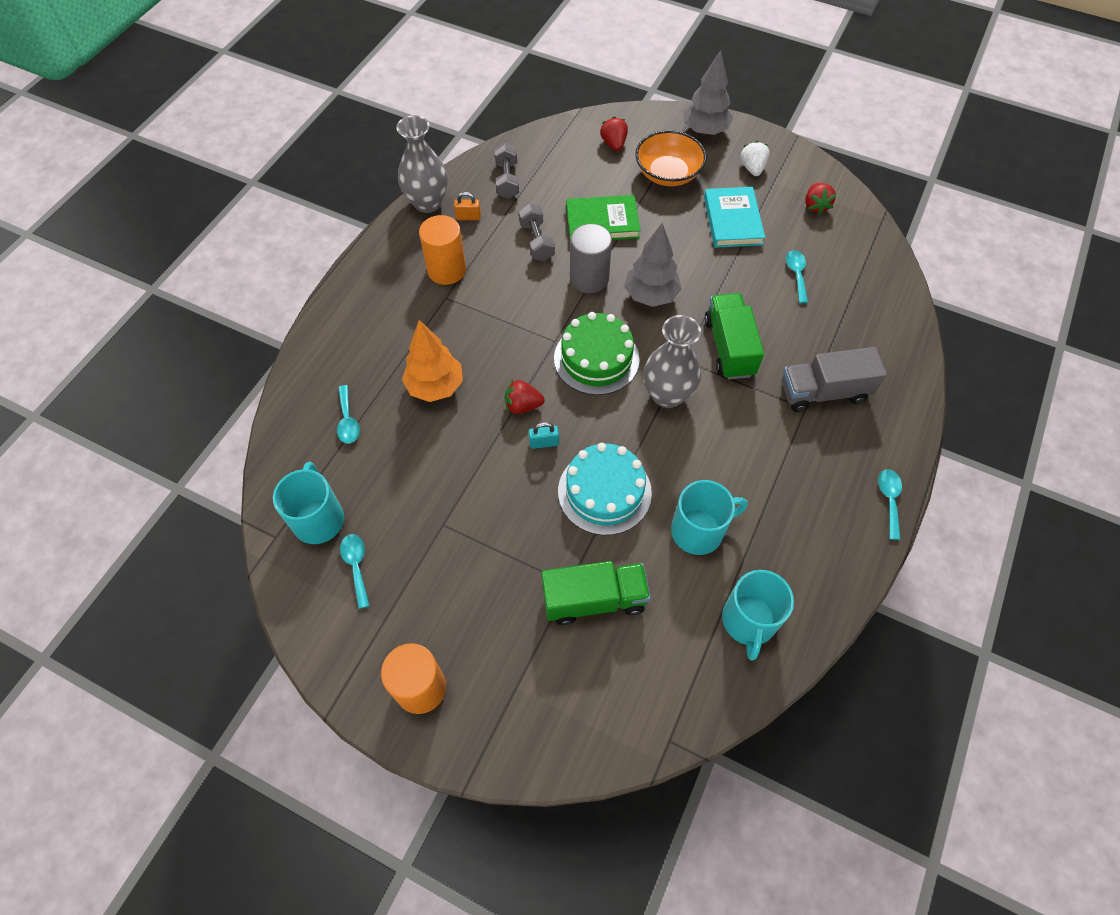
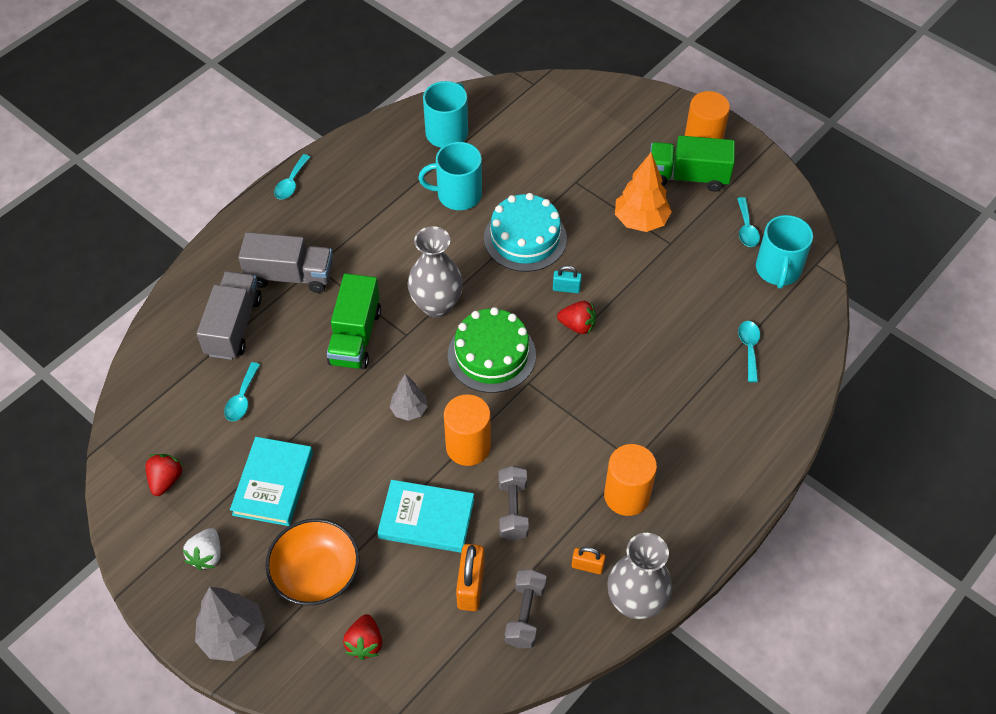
camera: 165 degrees left, 5 degrees down
(435, 386) = (659, 363): orange tree -> orange tree (640, 221)
(552, 188) = (471, 586): none -> orange padlock
(589, 278) = (468, 446): grey cylinder -> orange cylinder
(594, 599) = (559, 168): green truck -> green truck (688, 176)
(602, 222) = (426, 519): green book -> turquoise book
(650, 296) = (409, 410): grey tree -> grey tree, size x0.61
(844, 332) = (234, 326): none -> grey truck

